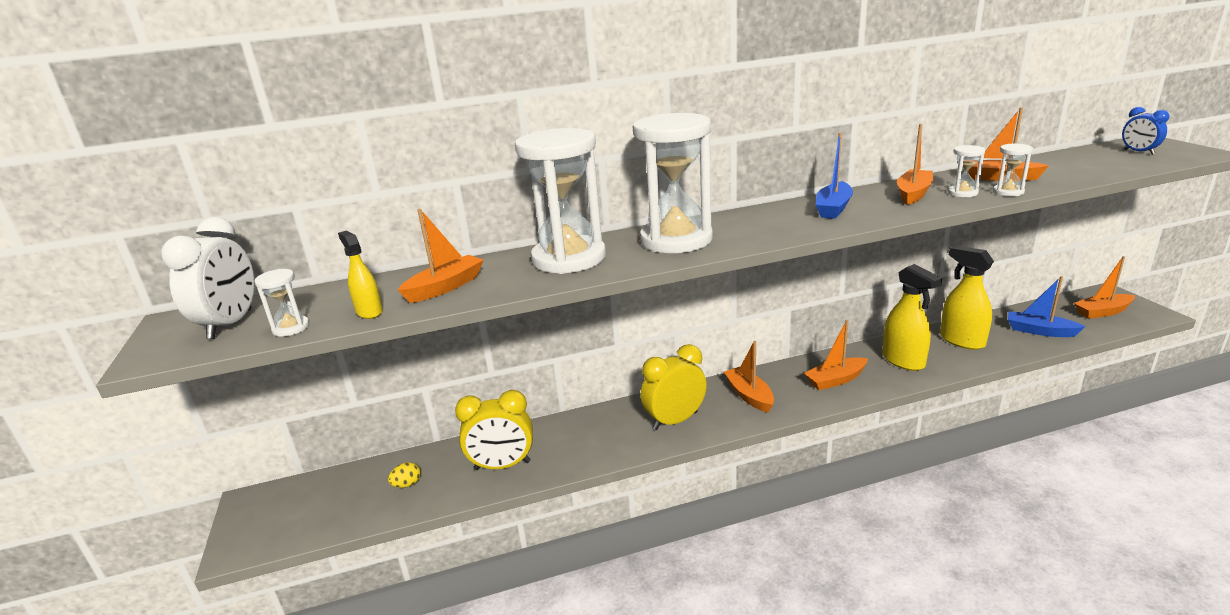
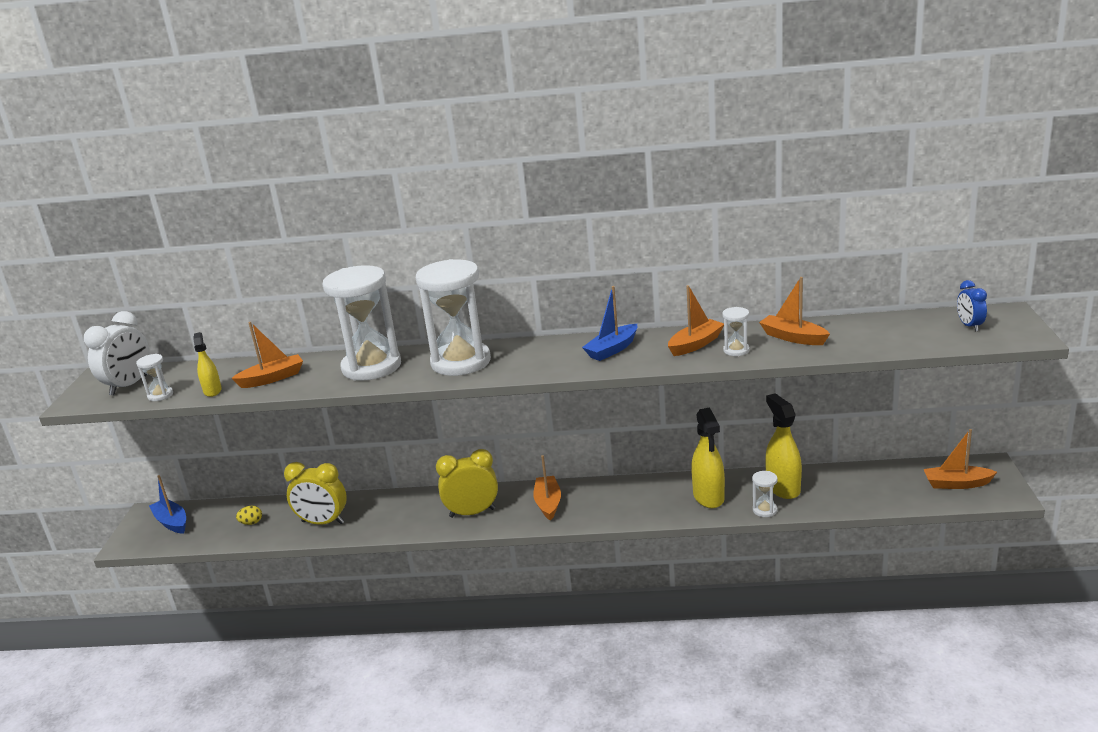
camera: 20 degrees right, 0 degrees up
(836, 380) = (632, 503): orange boat -> none
(1008, 192) = (774, 356): white hourglass -> white hourglass (765, 510)
(1040, 331) = (868, 492): blue boat -> blue boat (172, 522)

